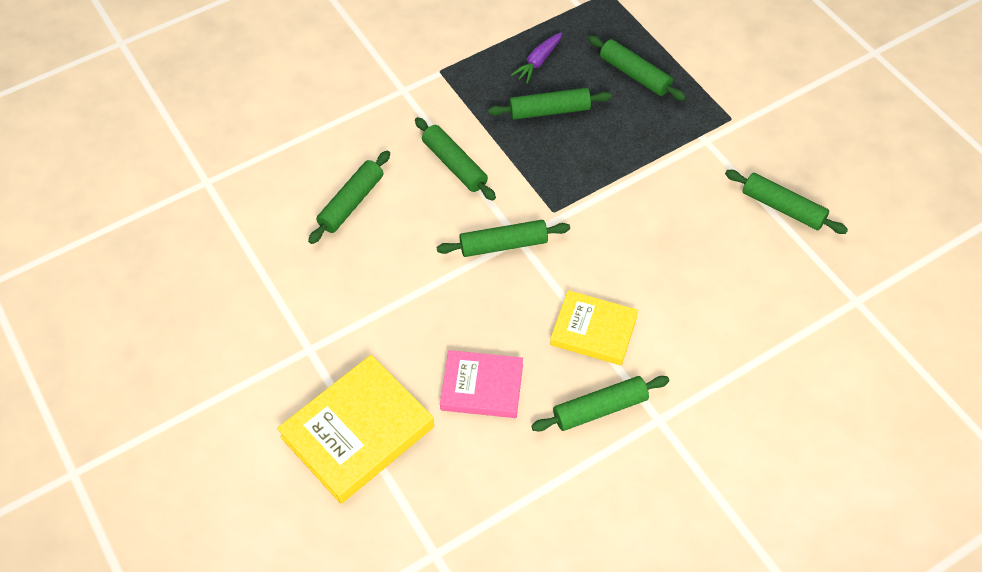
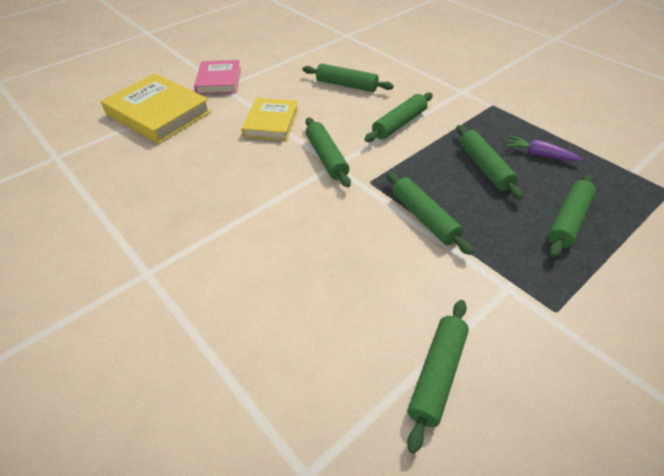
camera: 80 degrees right, 10 degrees down
(482, 387) = (190, 162): pink book -> pink book (219, 81)
(593, 331) = (244, 219): yellow book -> yellow book (271, 123)
(600, 409) = (163, 231): green rolling pin -> green rolling pin (424, 218)

